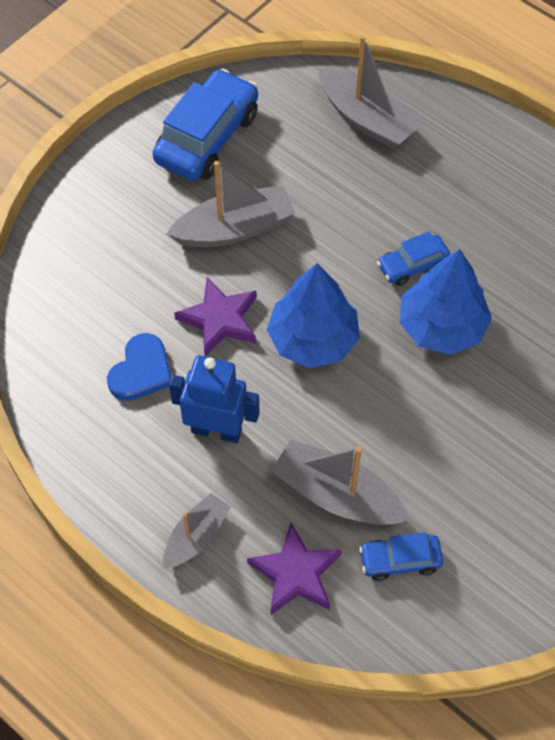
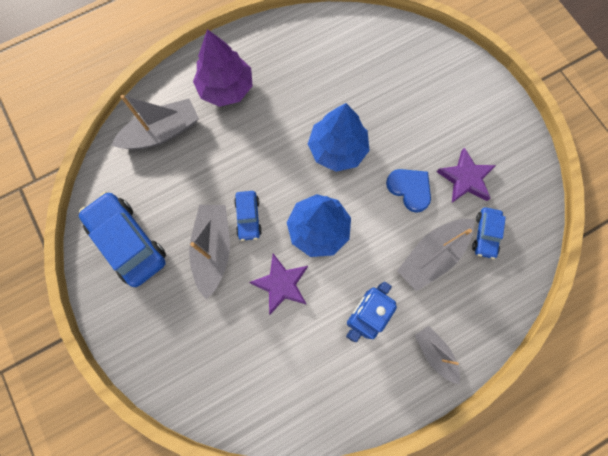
camera: 70 degrees left, 15 degrees up
(141, 371) = (301, 351): blue heart -> blue heart (410, 189)
(296, 573) = (477, 299): purple star -> purple star (465, 178)
(412, 265) = (287, 148): blue car -> blue car (248, 217)
(465, 166) = (226, 88): none -> purple tree

